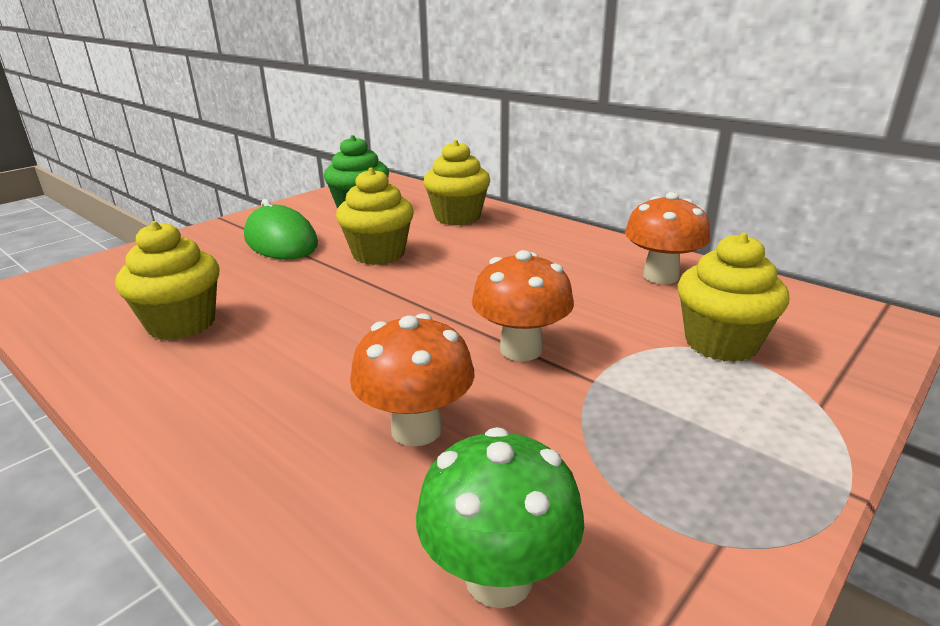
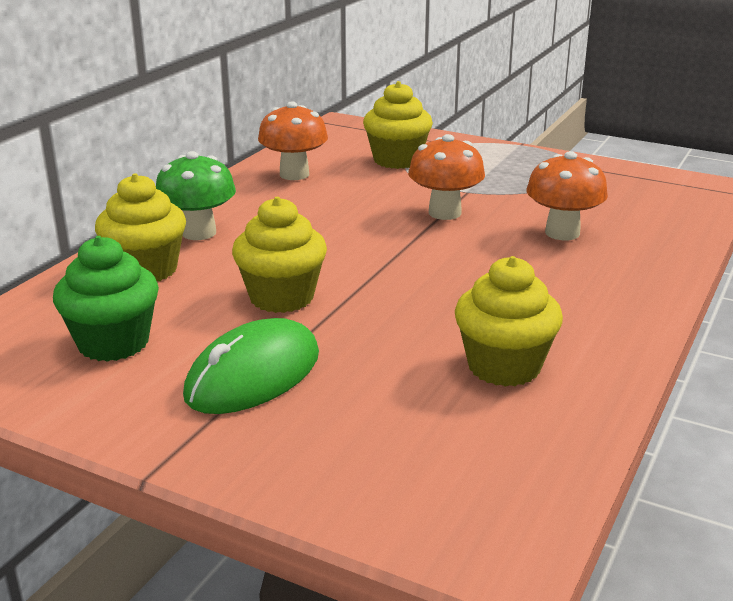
camera: 105 degrees left, 0 degrees up
(499, 577) = (643, 202): green mushroom -> green mushroom (199, 233)

